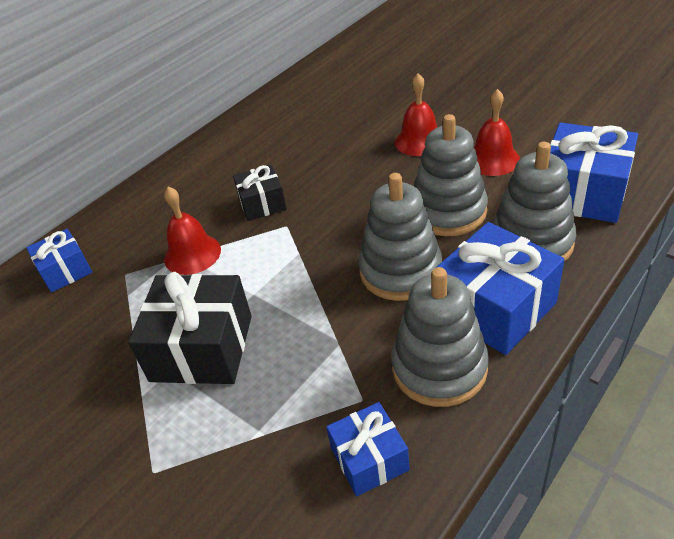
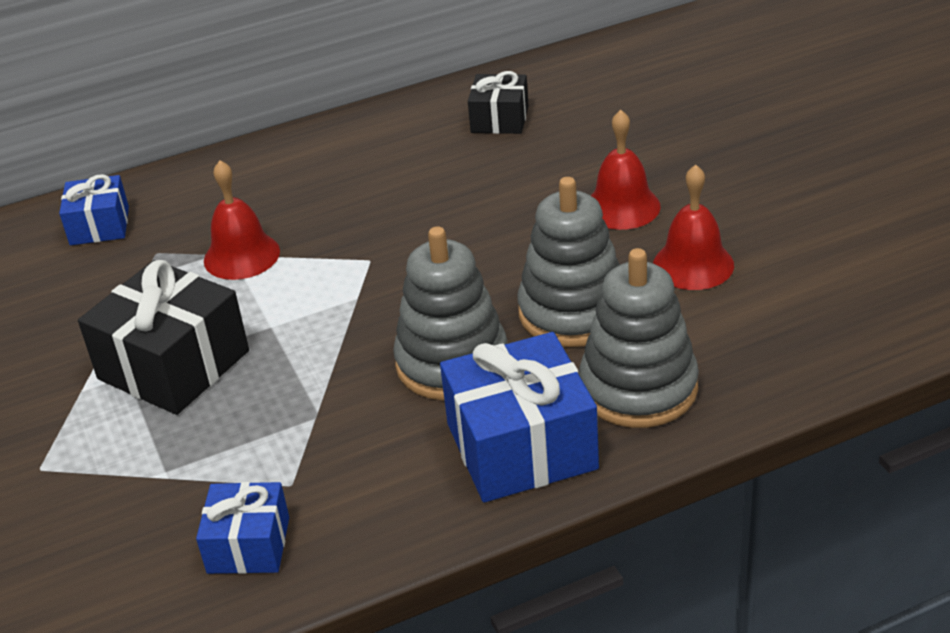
camera: 25 degrees right, 5 degrees down
(262, 203) = (364, 222): black gift -> black gift (499, 119)
(439, 368) = (399, 486): grey stacking toy -> none
(583, 193) = (767, 351): blue gift -> none

